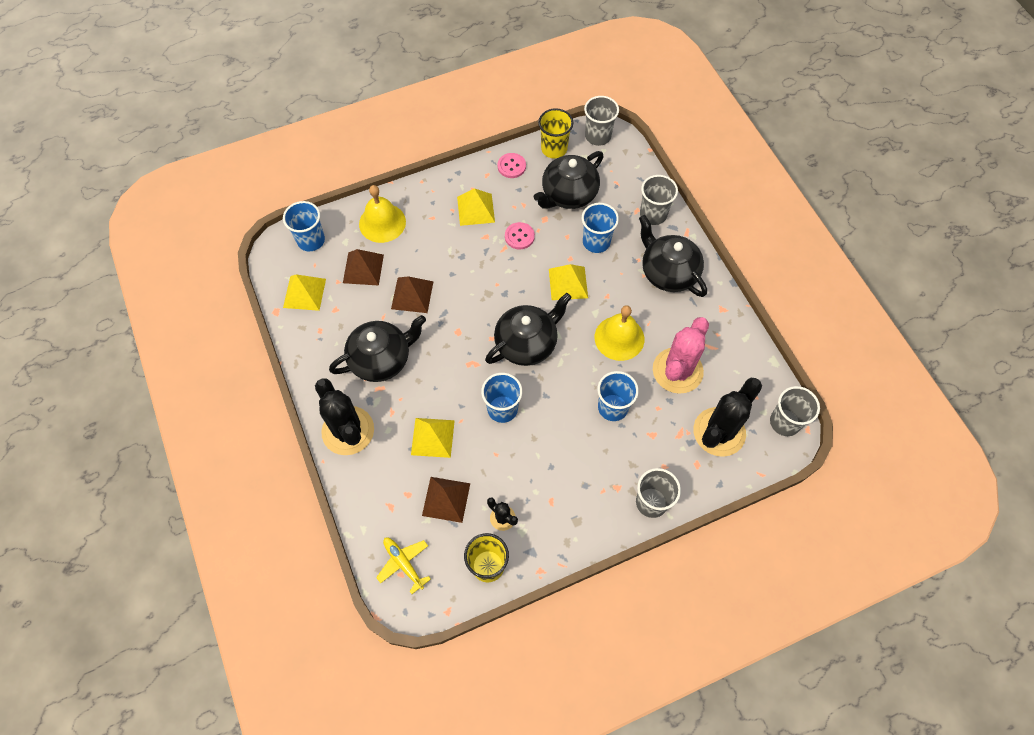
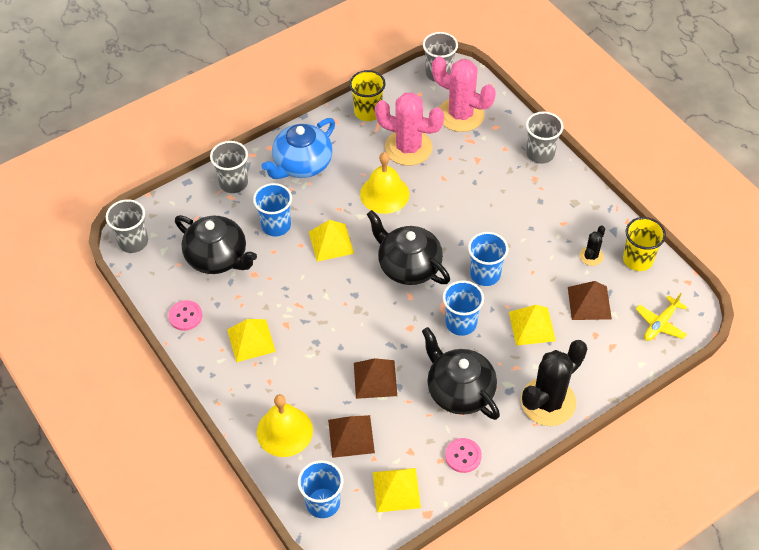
camera: 100 degrees left, 10 degrees down
(519, 236) = (281, 293): pink button -> pink button (463, 456)
(554, 149) = (155, 280): yellow cup -> yellow cup (368, 112)
(613, 407) = (459, 190): blue cup -> blue cup (461, 323)
(668, 272) = (302, 164): black teapot -> blue teapot
(719, 432) = (461, 115): black cactus -> pink cactus

